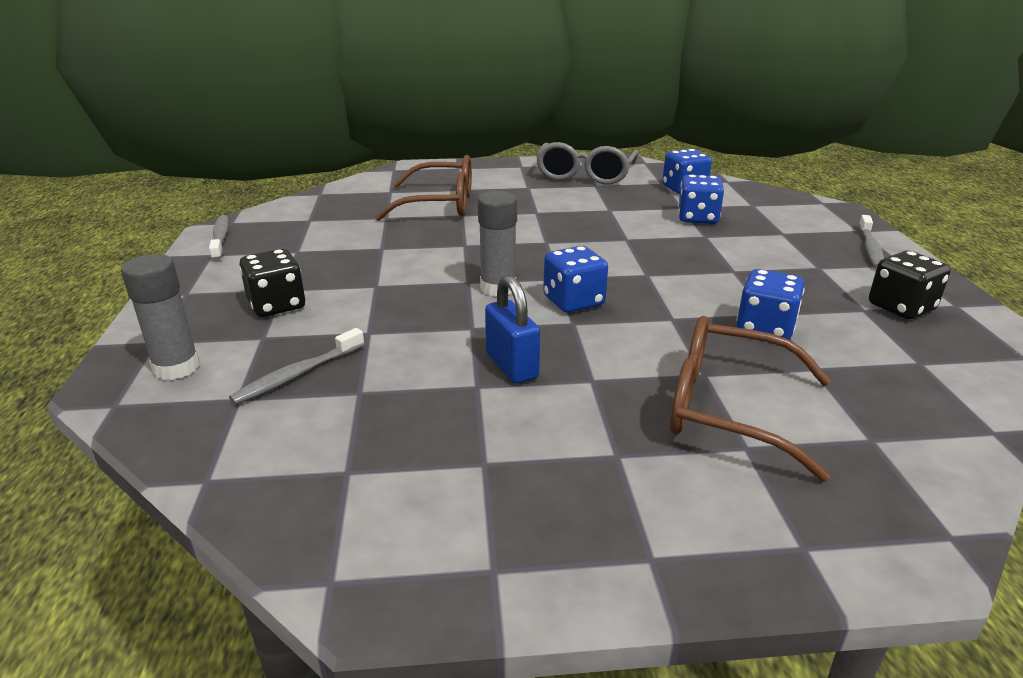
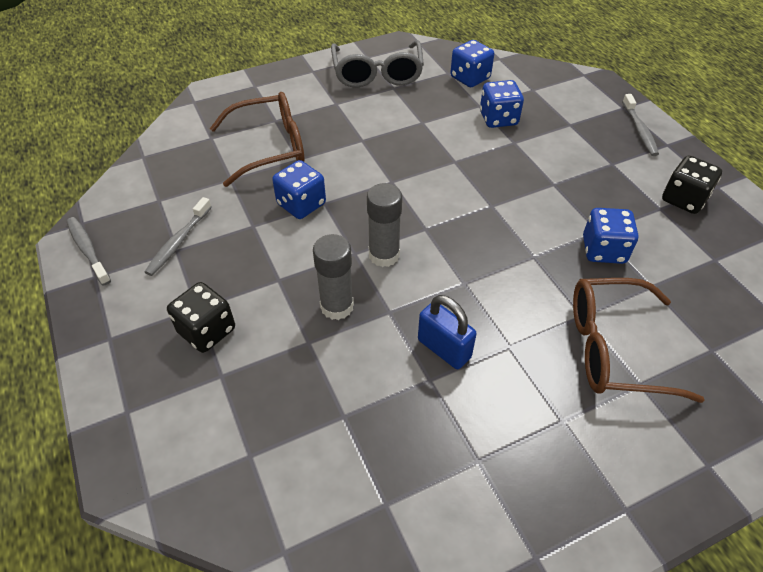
camera: 20 degrees left, 20 degrees up
(176, 367) = (171, 437): grey glue stick -> grey glue stick (337, 306)
(297, 374) = (281, 412): grey toothbrush -> grey toothbrush (178, 242)
(573, 301) = (452, 256): blue dice -> blue dice (301, 204)

